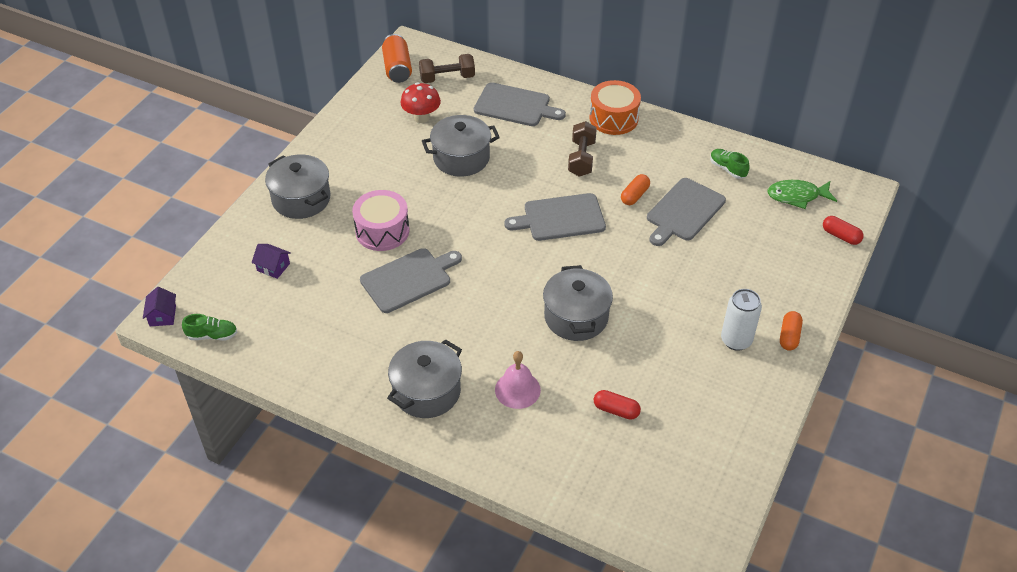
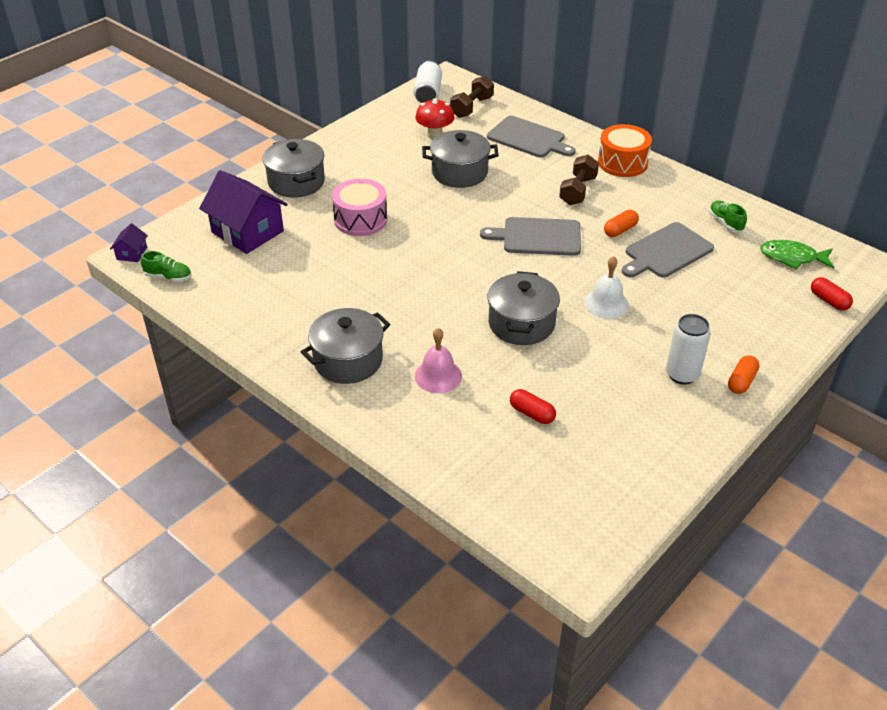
camera: 15 degrees right, 5 degrees down
(273, 267) = (247, 232): purple house -> purple house, size x2.23
(397, 68) = (428, 93): orange can -> white can
(409, 279) = (369, 263): grey cutting board -> none
(447, 78) = (472, 107): brown dumbbell -> brown dumbbell turned 60 degrees counterclockwise
(646, 279) = (606, 303): none -> white bell

